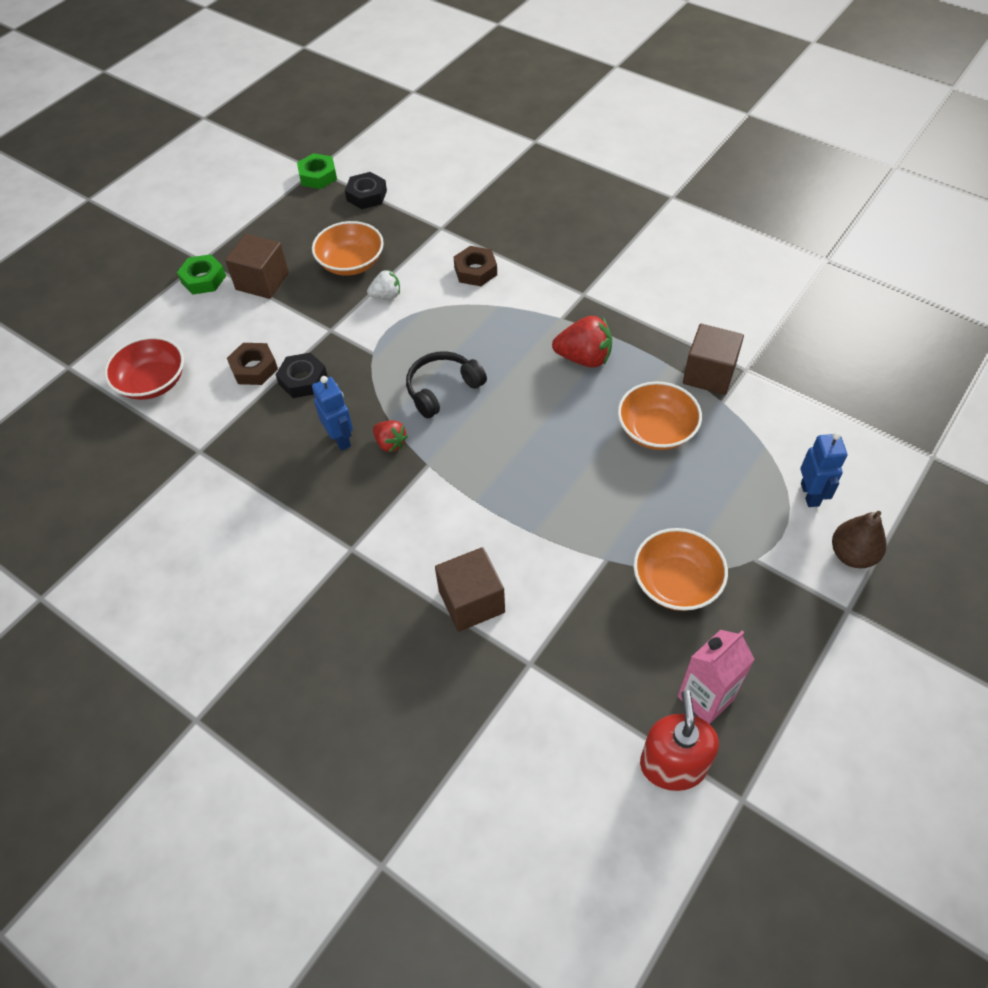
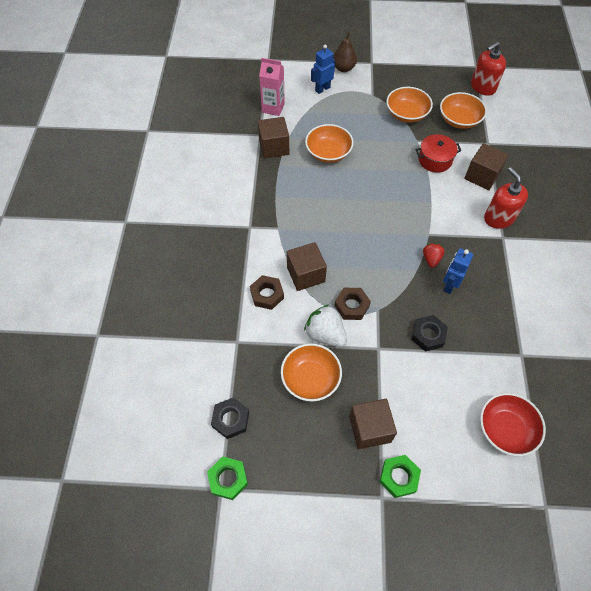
camera: 125 degrees left, 5 degrees up
(254, 368) = (443, 372): brown nut -> brown nut (352, 306)
(383, 567) = (499, 218): none -> red soap dispenser
(386, 295) = (325, 334): white strawberry -> white strawberry, size x1.67
(442, 389) = (375, 256): black headphones -> none
(473, 313) = (306, 274): none -> brown cube
(548, 557) = (435, 160): none -> red pot
(584, 358) = (301, 203): red strawberry -> none
(612, 656) = (459, 120): none -> orange bowl
(705, 697) = (448, 88): pink carton -> pink carton (273, 108)

